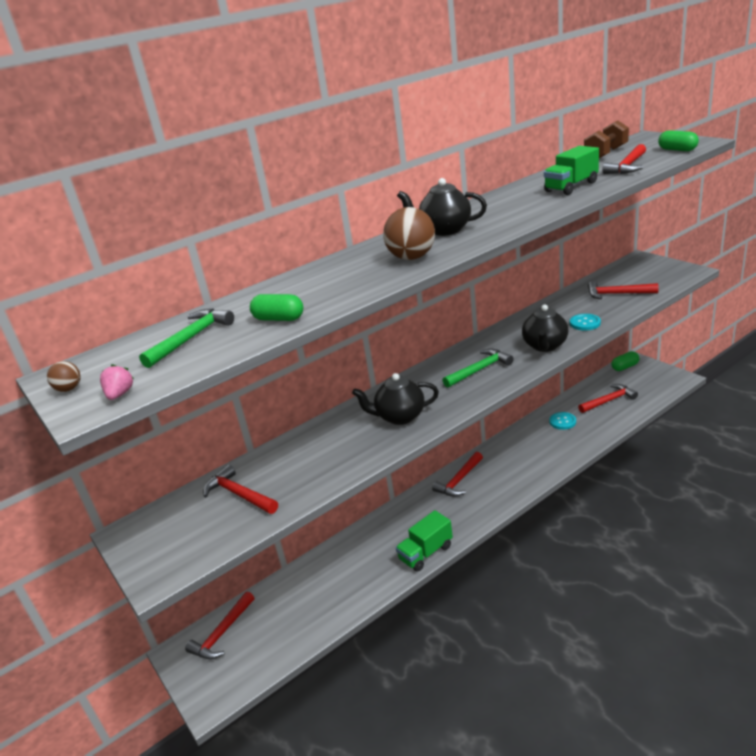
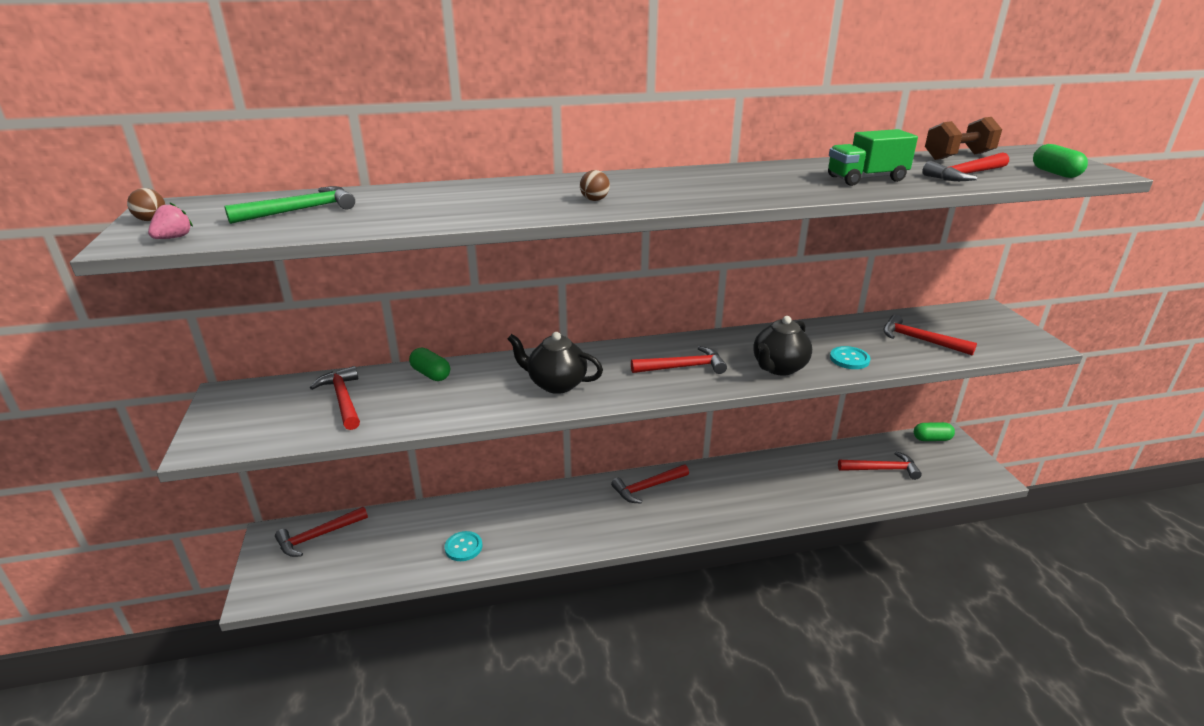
camera: 20 degrees right, 0 degrees up
(279, 319) = (392, 217): green capsule -> green capsule (431, 374)
(412, 258) = (594, 200): brown ball -> brown ball, size x0.48
(426, 553) = (555, 547): green truck -> none
(444, 230) = (666, 184): black teapot -> none
(479, 370) = (683, 367): green hammer -> red hammer
(562, 421) = (809, 471): turquoise button -> turquoise button (463, 547)

